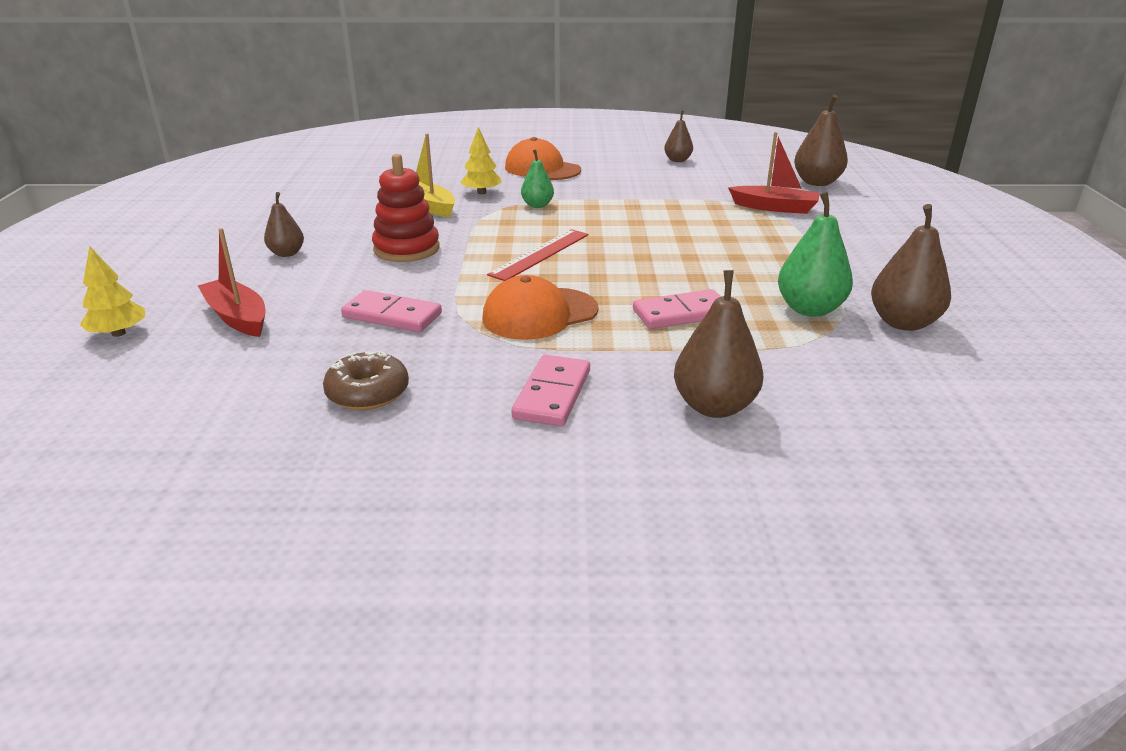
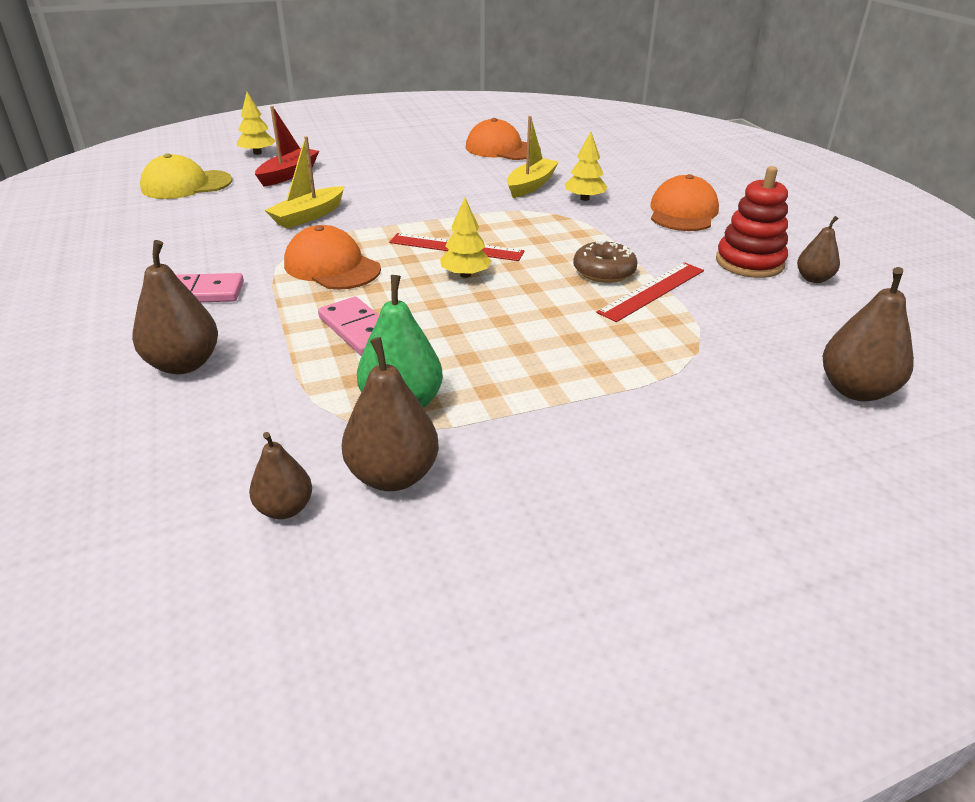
camera: 70 degrees right, 5 degrees up
(178, 394) = (186, 185): none -> yellow cap
(287, 253) = (396, 163): brown pear -> brown pear (285, 508)
(316, 202) = (502, 149): none -> orange cap
(368, 392) = (193, 232): brown donut -> brown donut (604, 271)
(392, 315) = (308, 216): pink domino -> yellow boat
(406, 249) = (431, 196): red stacking toy -> red stacking toy (749, 262)
(537, 205) = (575, 227): green pear -> none
(600, 258) = (465, 275): none -> yellow tree
(669, 203) = (652, 291): none -> red ruler
(774, 207) = (708, 361): red boat -> none

